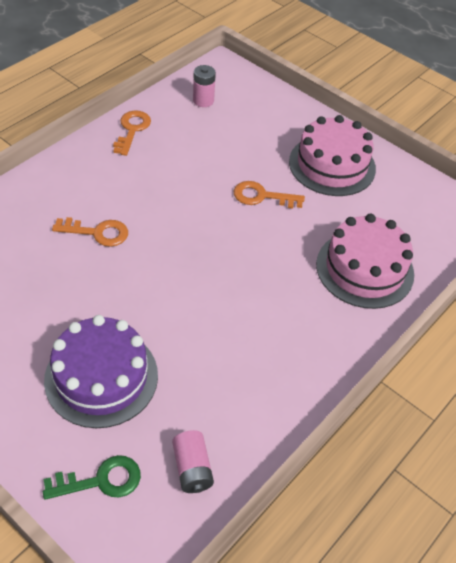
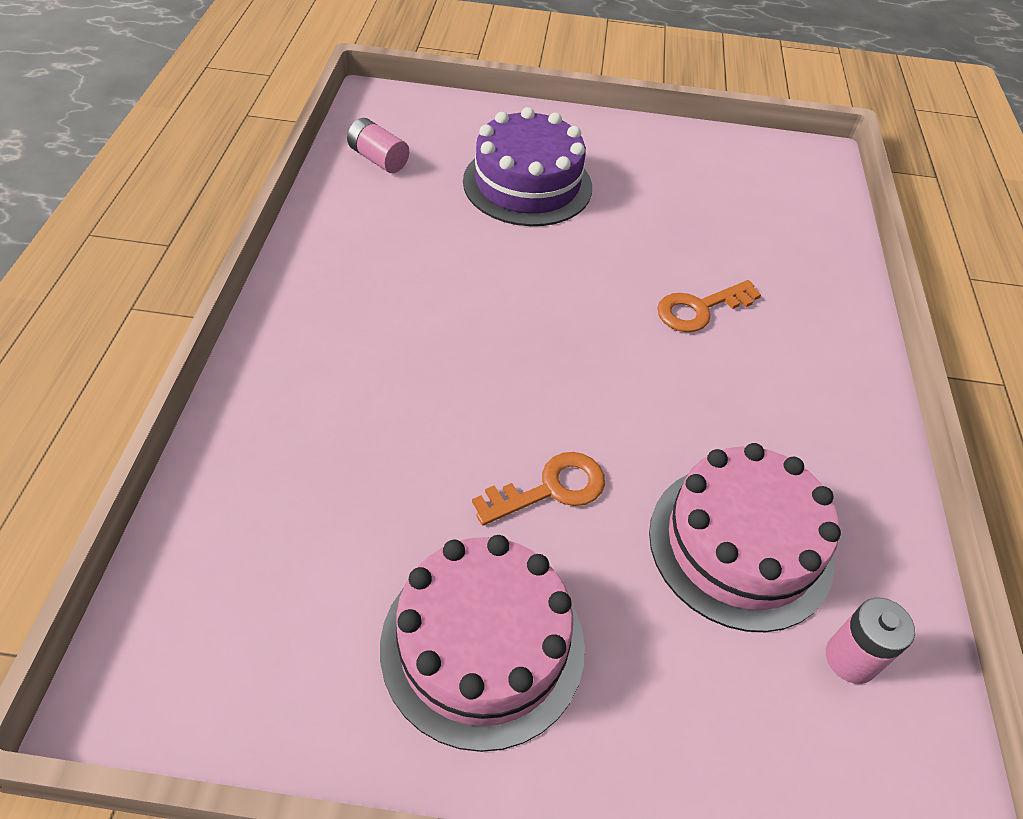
camera: 145 degrees right, 0 degrees up
(101, 480) = (450, 125): green key -> none
(132, 130) = (864, 496): orange key -> none
(364, 269) = (305, 447): pink cake -> pink cake (740, 545)

